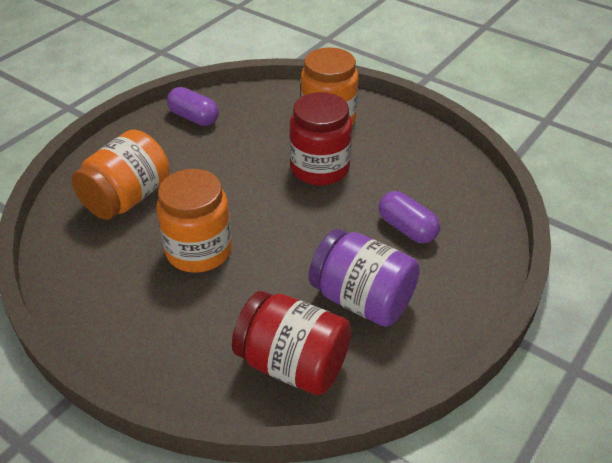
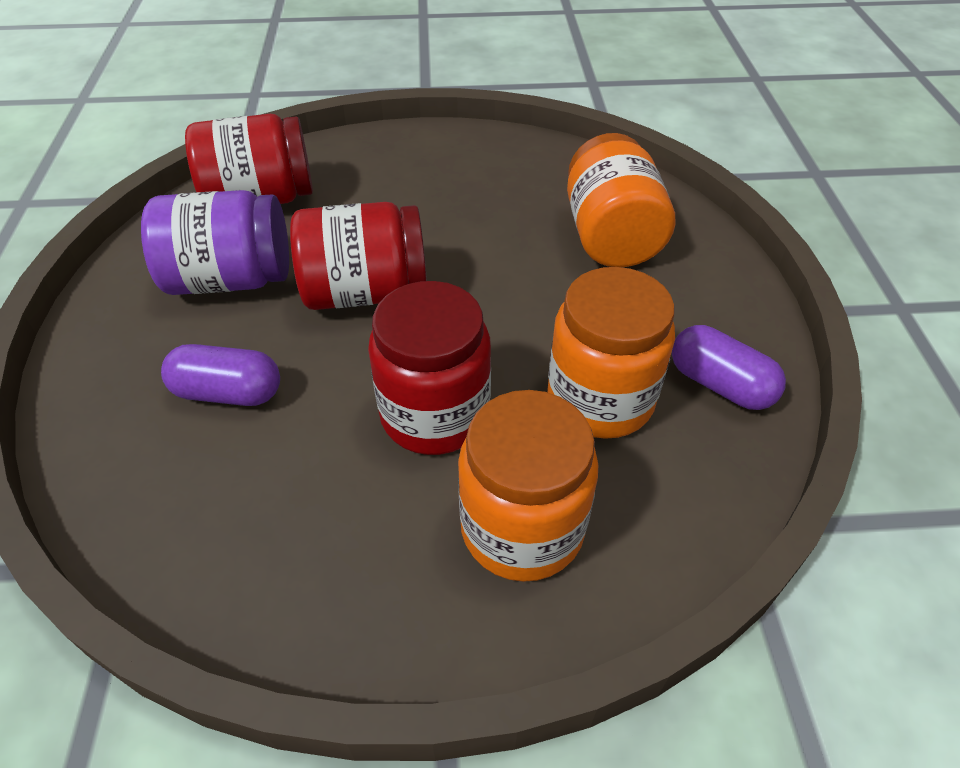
camera: 140 degrees right, 5 degrees up
(194, 118) = (720, 384): purple capsule -> purple capsule turned 45 degrees clockwise
(199, 251) = (459, 232): orange jar -> orange jar (600, 399)
(292, 243) = (365, 292): none -> red jar

